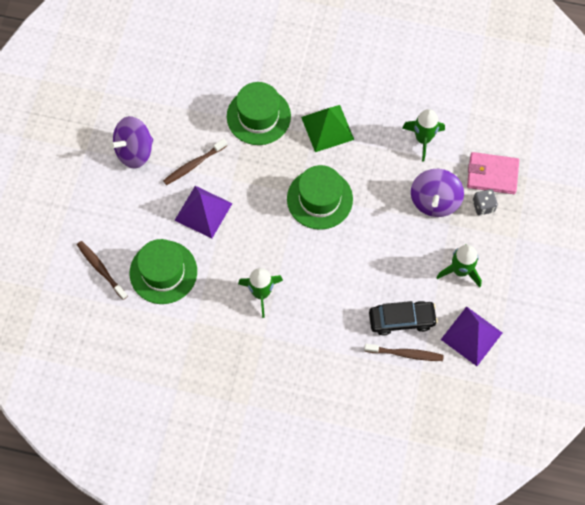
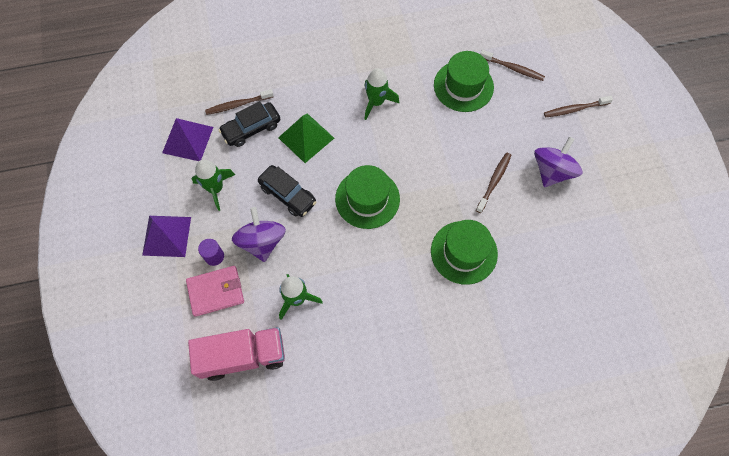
camera: 155 degrees right, 0 degrees up
(71, 199) = (575, 109): none -> brown toothbrush
(203, 211) = (461, 145): purple pyramid -> purple pyramid (166, 236)
(327, 128) = (393, 269): green pyramid -> green pyramid (306, 137)
(393, 235) = (288, 195): none -> black car
(483, 206) = (214, 256): grey dice -> purple cylinder
(486, 114) = (243, 356): none -> pink truck

